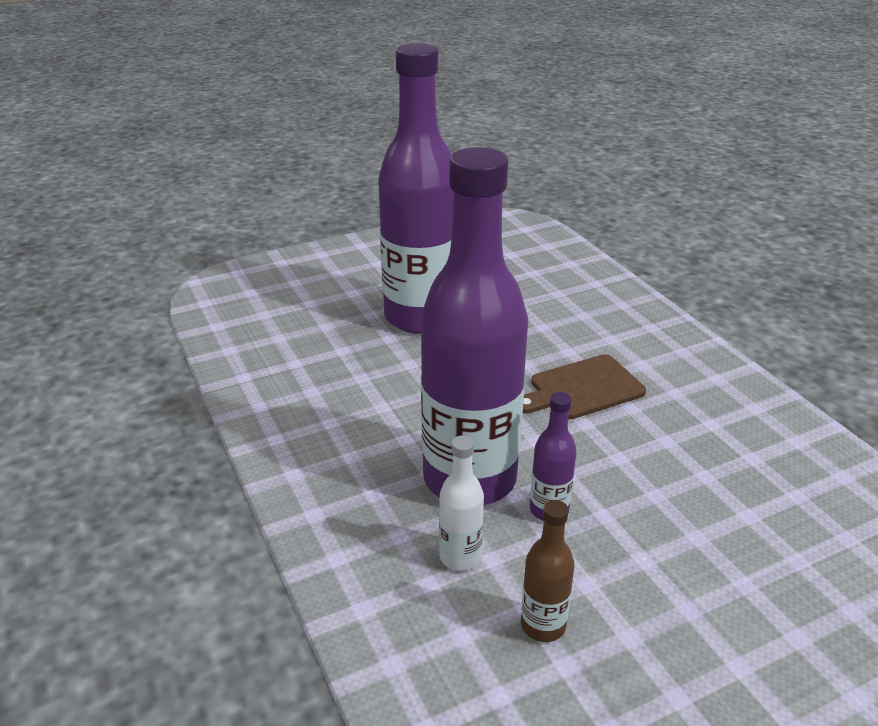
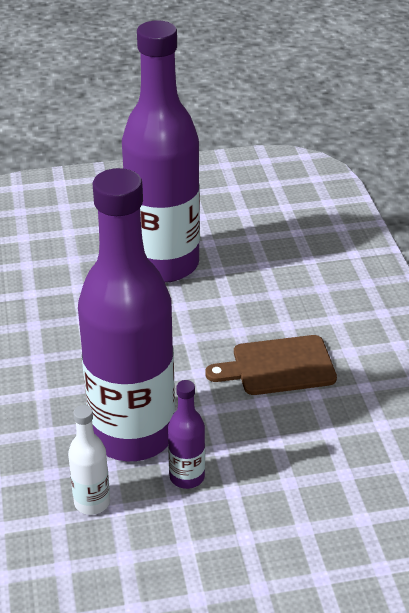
camera: 15 degrees right, 5 degrees up
(543, 625) = (131, 573): brown bottle -> none

